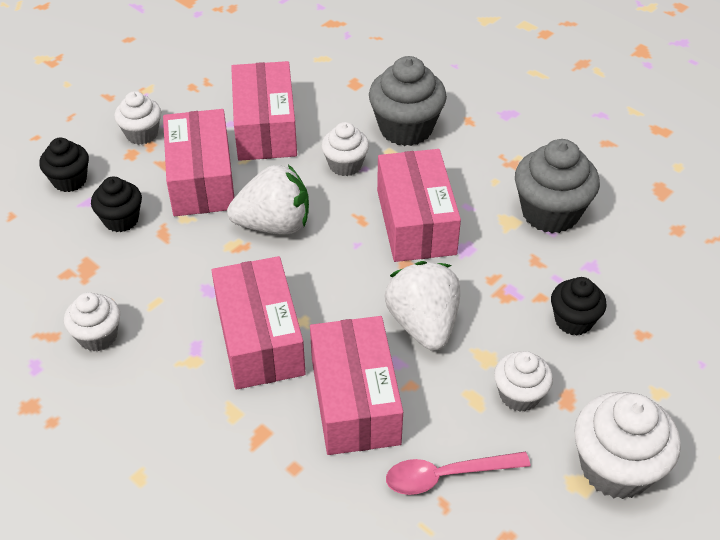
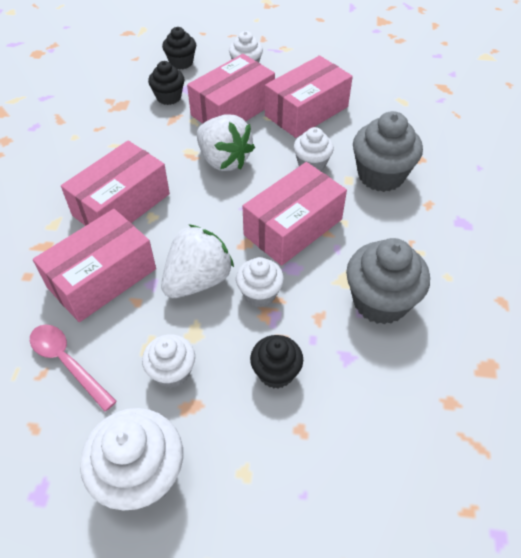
camera: 55 degrees right, 5 degrees up
(98, 336) = (72, 137): white cupcake -> white cupcake (259, 293)

